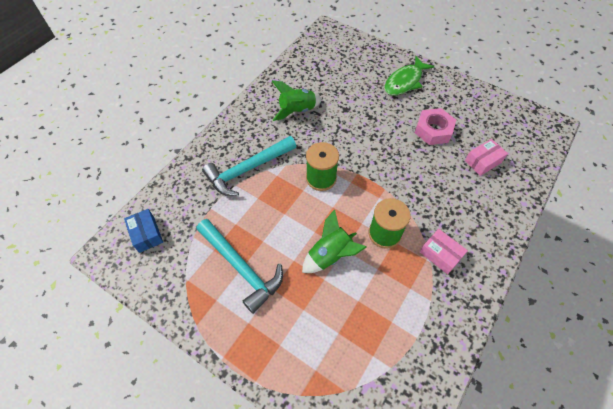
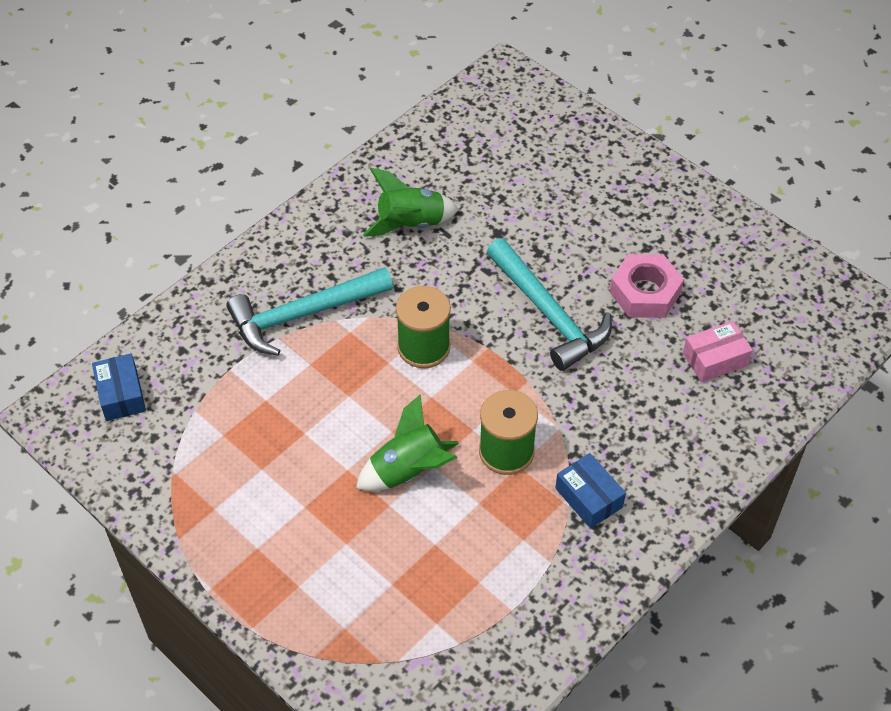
camera: 10 degrees right, 5 degrees down
(241, 267) = (262, 467): turquoise hammer -> turquoise hammer (549, 313)
(405, 81) = (621, 196): green fish -> none
(440, 255) = (589, 498): pink box -> blue box

